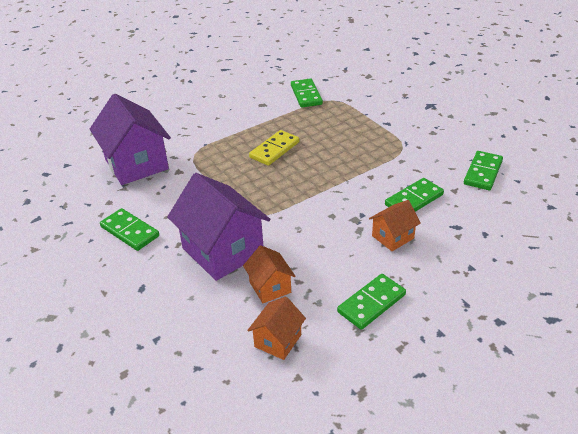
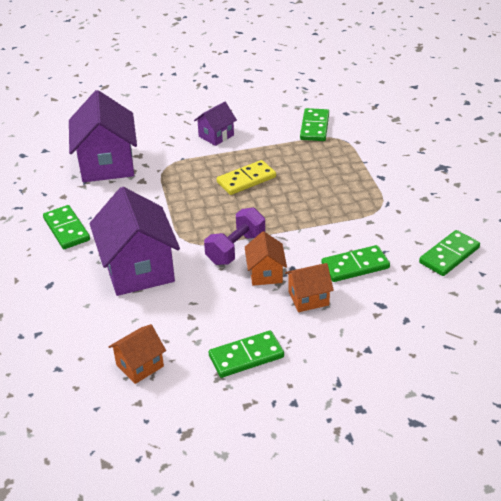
camera: 20 degrees right, 0 degrees up
(224, 119) = (216, 136): none -> purple house
(270, 287) = (161, 315): orange house -> orange house (265, 273)
(302, 210) = (236, 248): none -> purple dumbbell

